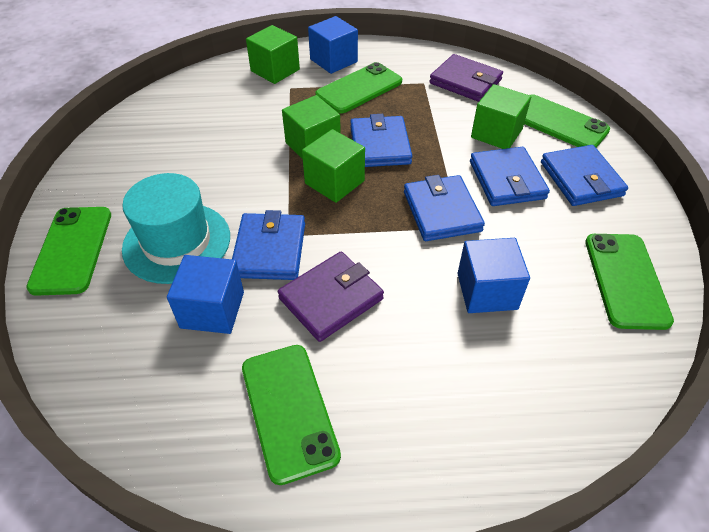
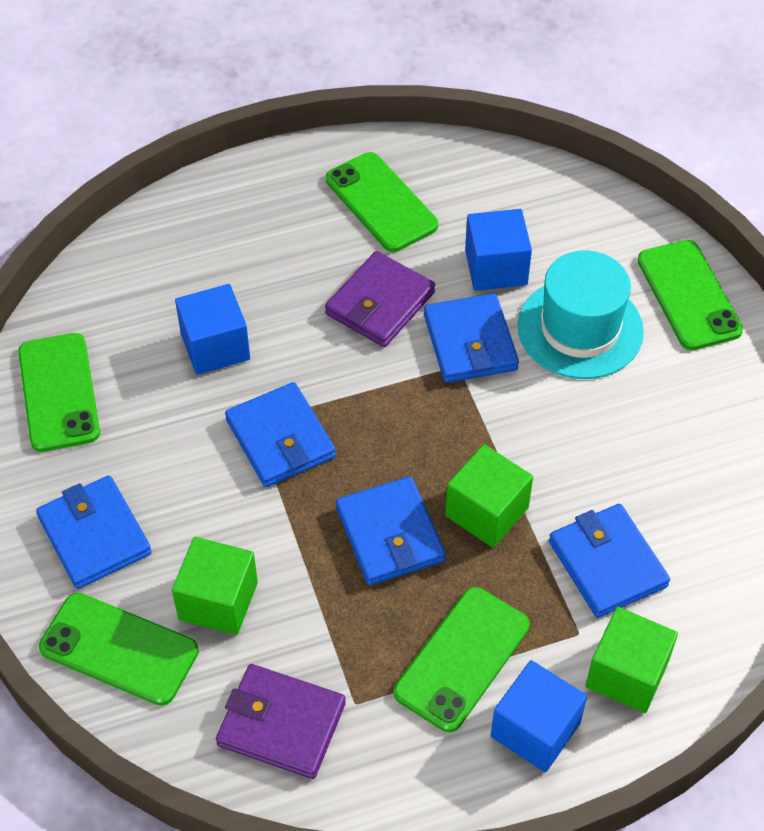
camera: 165 degrees right, 5 degrees up
(334, 182) = (431, 453): green cube -> none
(507, 180) = (198, 510): blue wallet -> blue wallet (607, 564)

